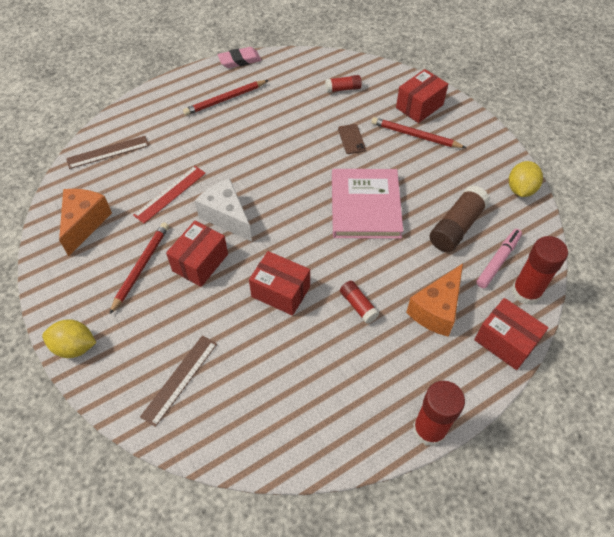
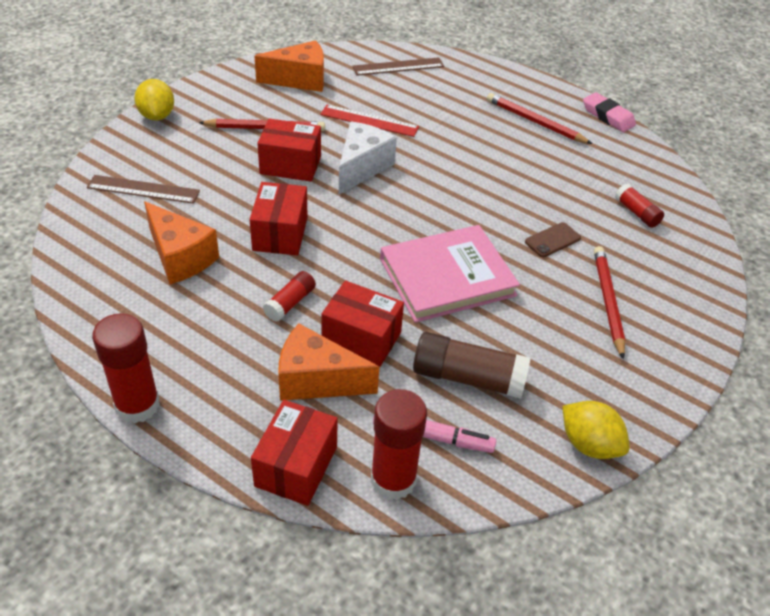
camera: 65 degrees right, 10 degrees down
(108, 152) = (398, 67): brown ruler -> brown ruler turned 60 degrees counterclockwise
(280, 368) = (180, 257): none -> orange cheese
(419, 106) = (668, 295): red box -> red box (361, 338)
(520, 189) = (589, 444): yellow lemon -> yellow lemon turned 45 degrees clockwise

